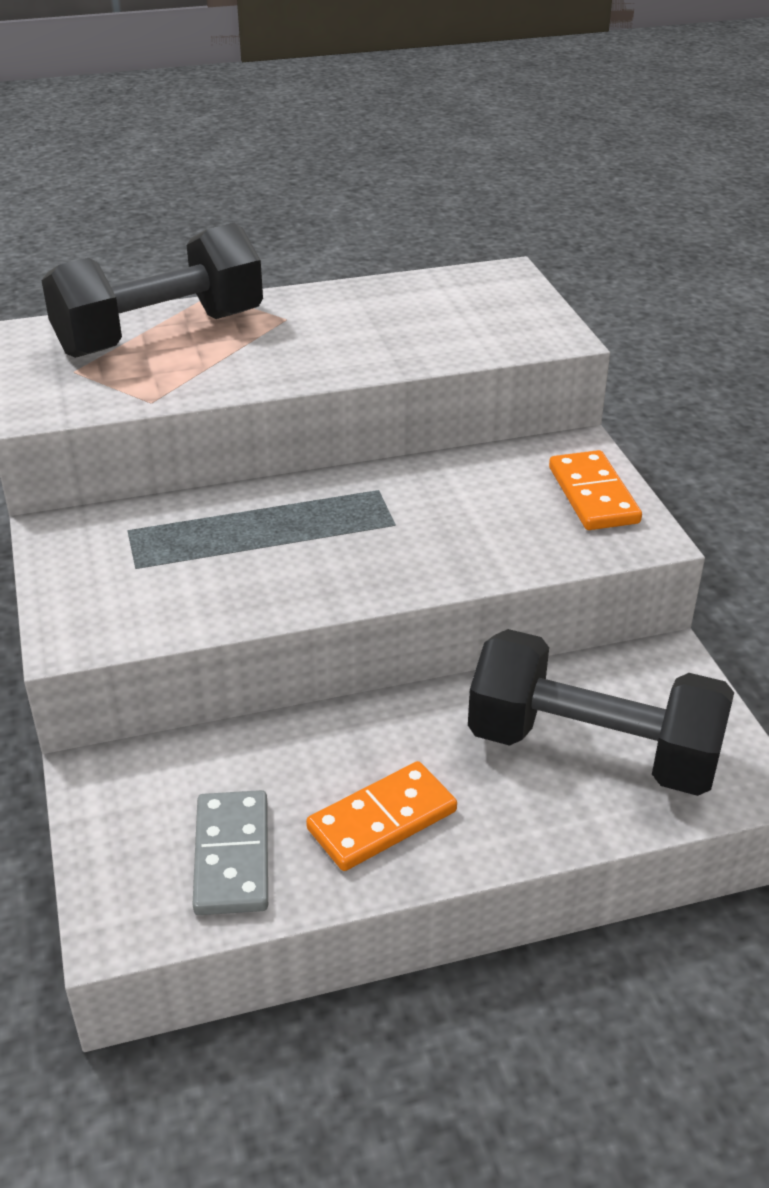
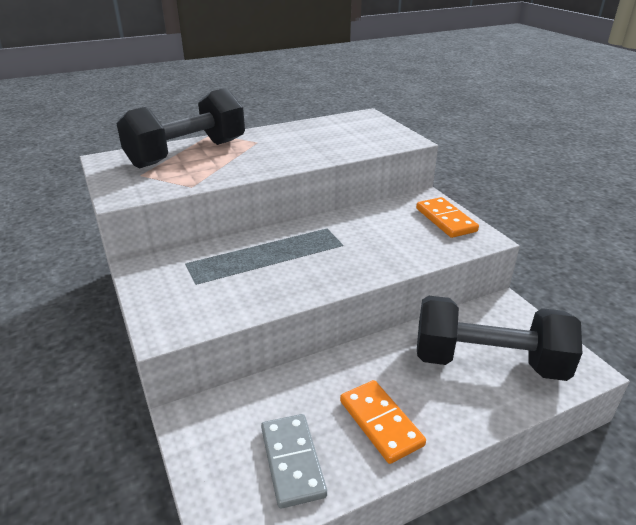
camera: 10 degrees left, 5 degrees down
(382, 820) = (381, 423): orange domino -> orange domino turned 75 degrees counterclockwise

